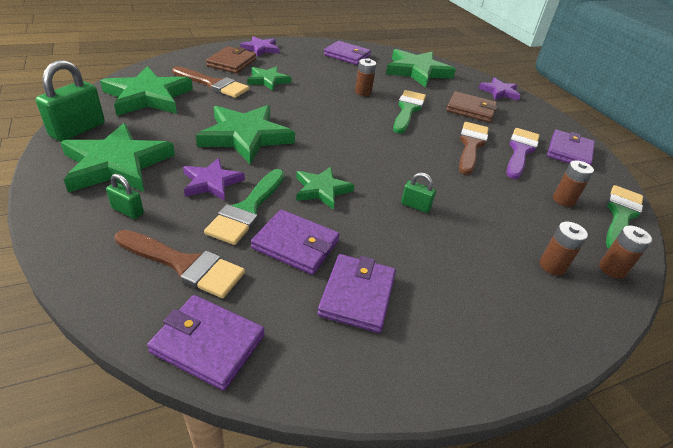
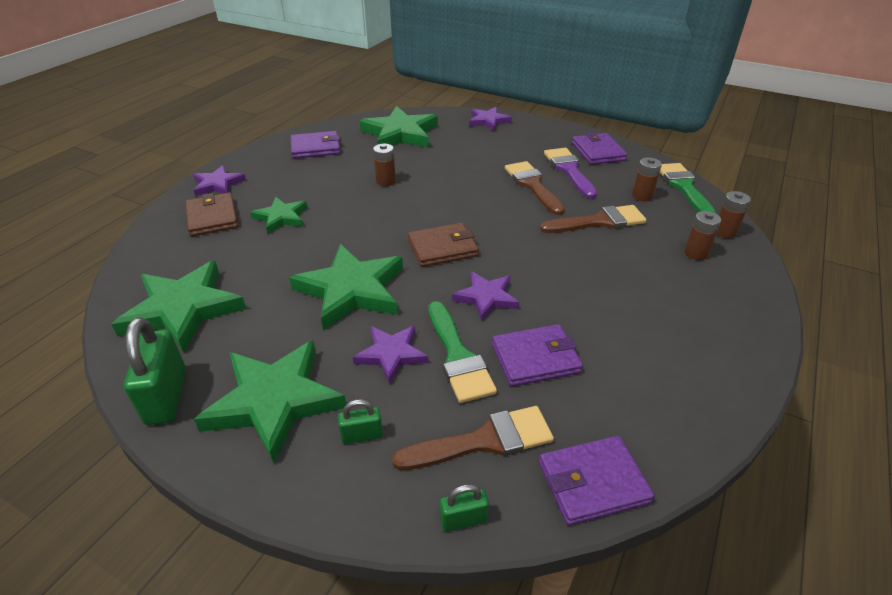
camera: 35 degrees left, 0 degrees up
(213, 84) = (232, 253): brown brush -> brown brush (599, 221)
(322, 190) = (486, 297): green star -> purple star
(357, 295) = (626, 364): purple wallet -> none
(407, 110) = (445, 179): green brush -> none
(415, 206) = (566, 265): green padlock -> green padlock (463, 519)
(470, 110) = (490, 151): brown wallet -> brown wallet (442, 248)

